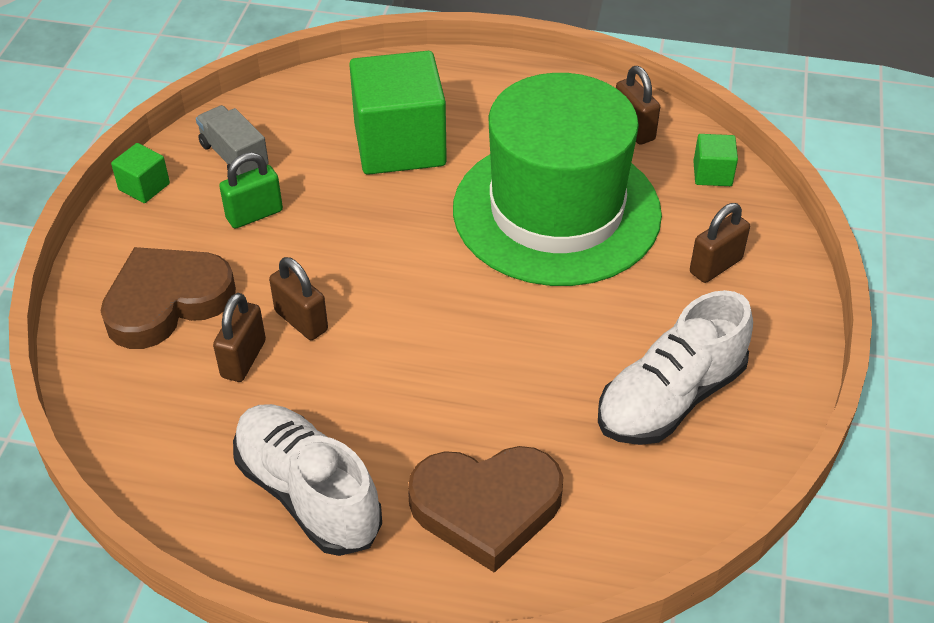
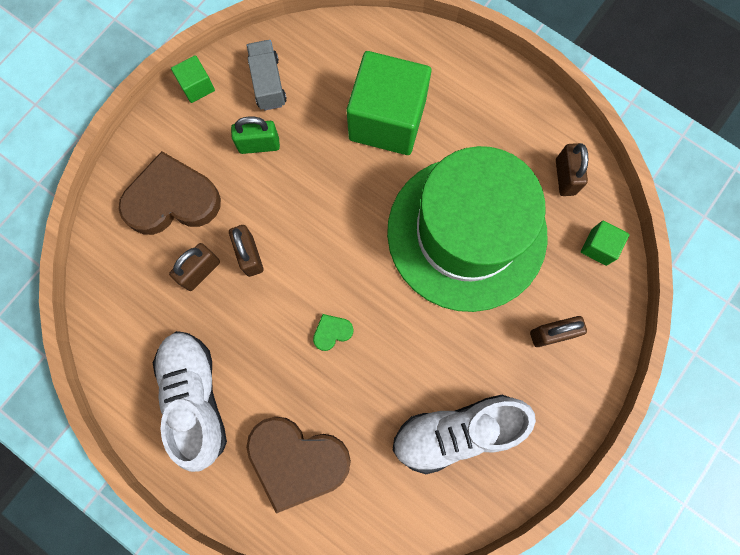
camera: 25 degrees right, 30 degrees up
(452, 358) = (332, 332): none -> green heart

